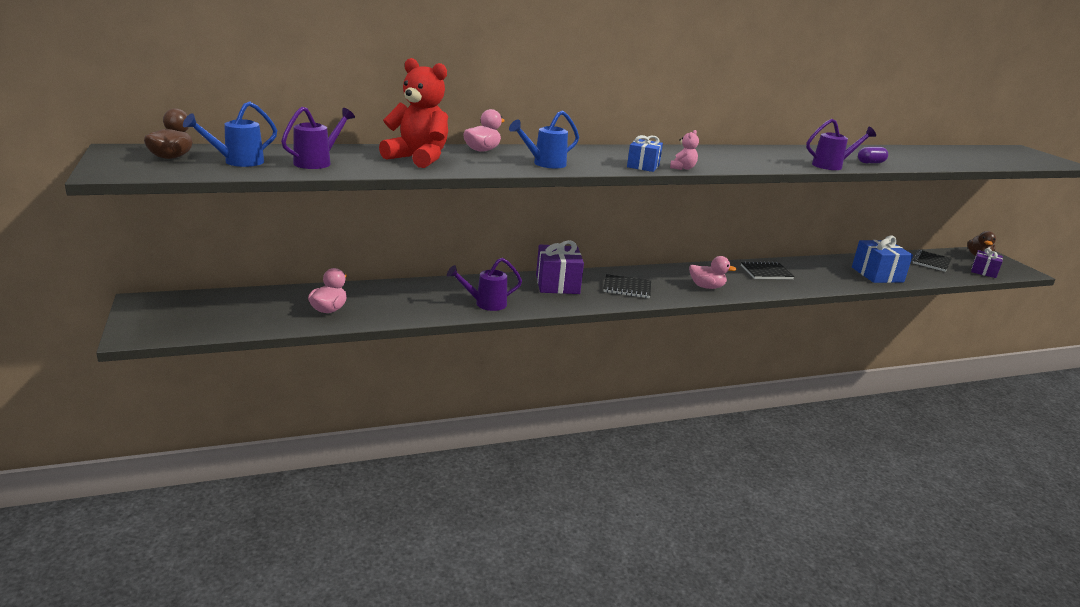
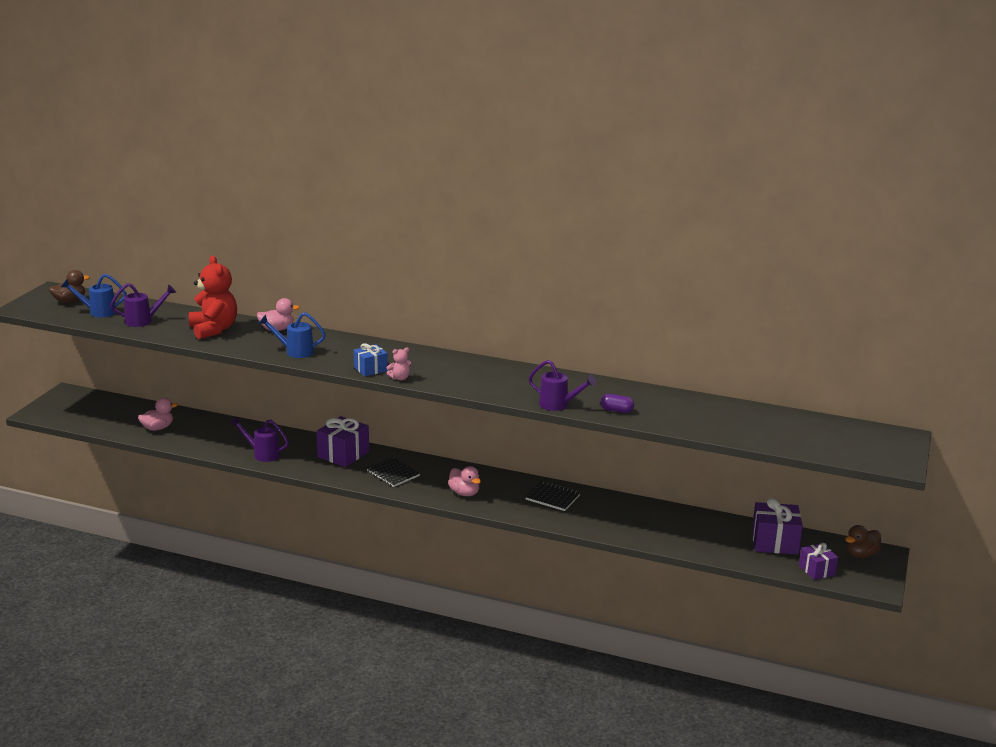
camera: 40 degrees right, 0 degrees up
(877, 274) = (670, 534): blue gift -> none
(931, 262) = (774, 542): black notebook -> purple gift

